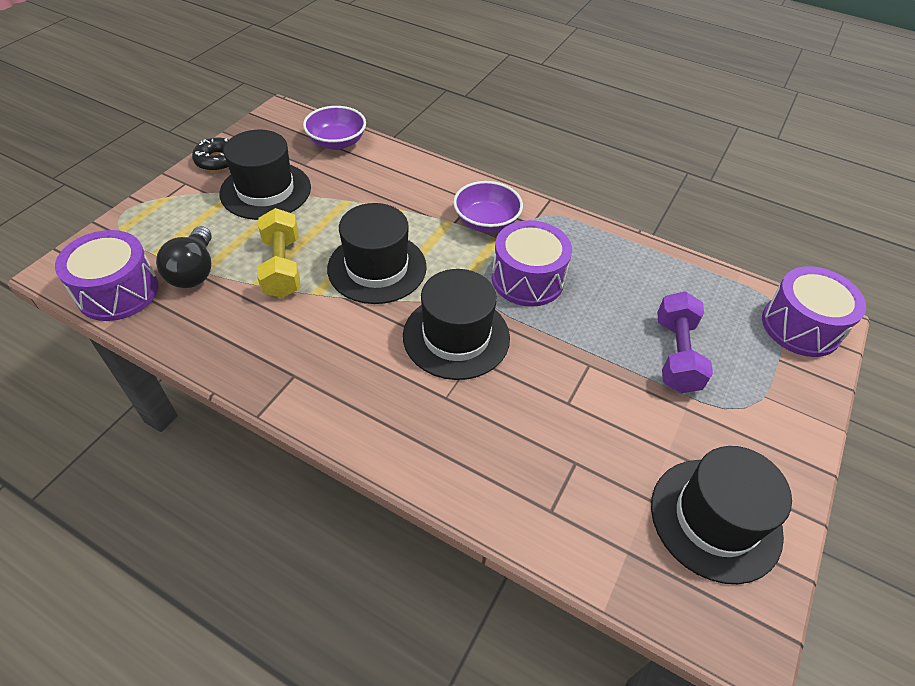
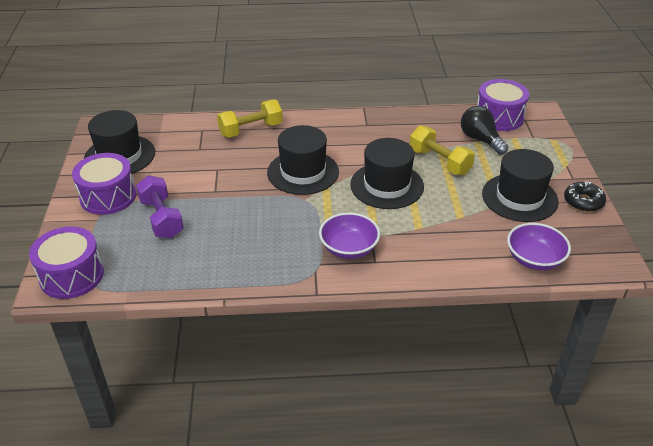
camera: 150 degrees right, 10 degrees down
(470, 463) = (251, 130): none -> yellow dumbbell
(527, 279) = (286, 221): purple drum -> purple drum (108, 196)

